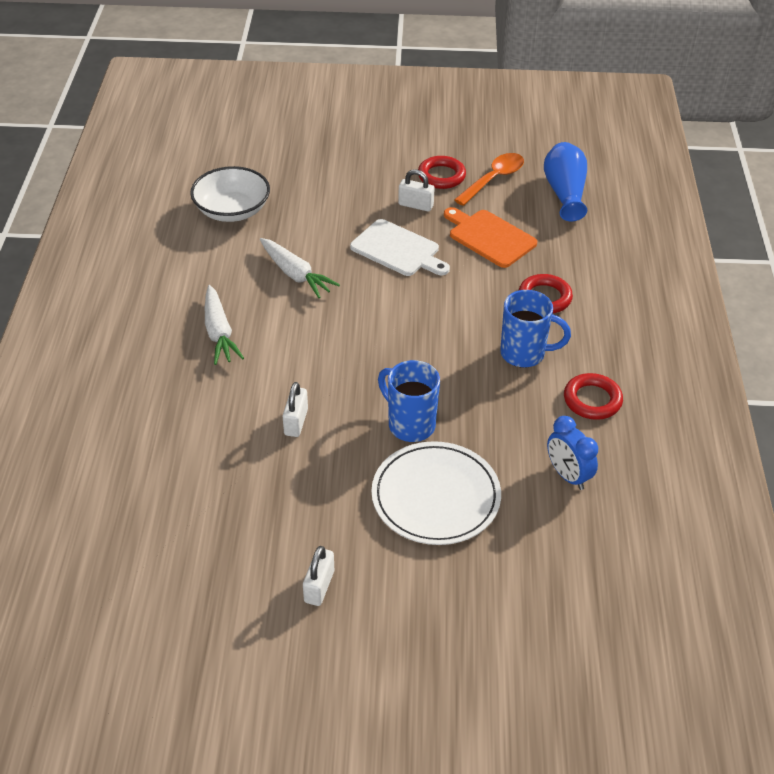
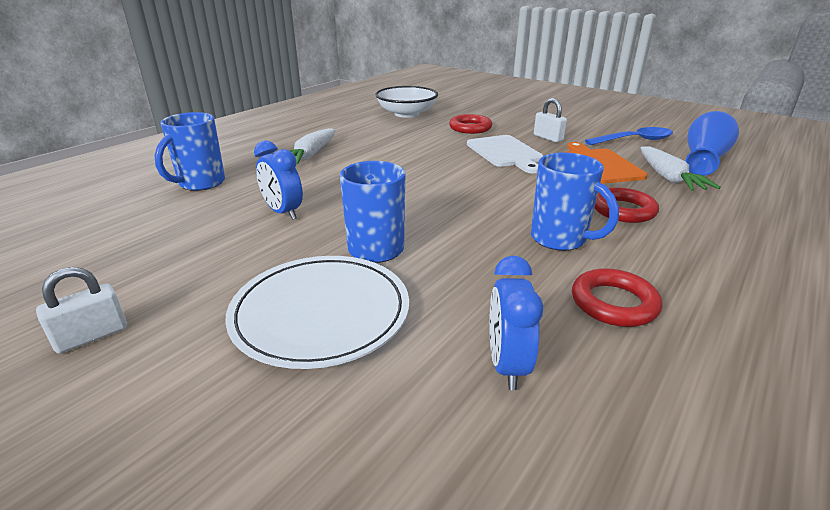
camera: 35 degrees right, 15 degrees down
(171, 423) = (200, 184): none -> blue mug
(295, 274) = (407, 145): white carrot -> white carrot (668, 177)
(296, 422) = (283, 212): white padlock -> blue clock
(441, 176) = (587, 131): red ring -> red ring (470, 128)
(494, 179) = (635, 140): orange spoon -> blue spoon

